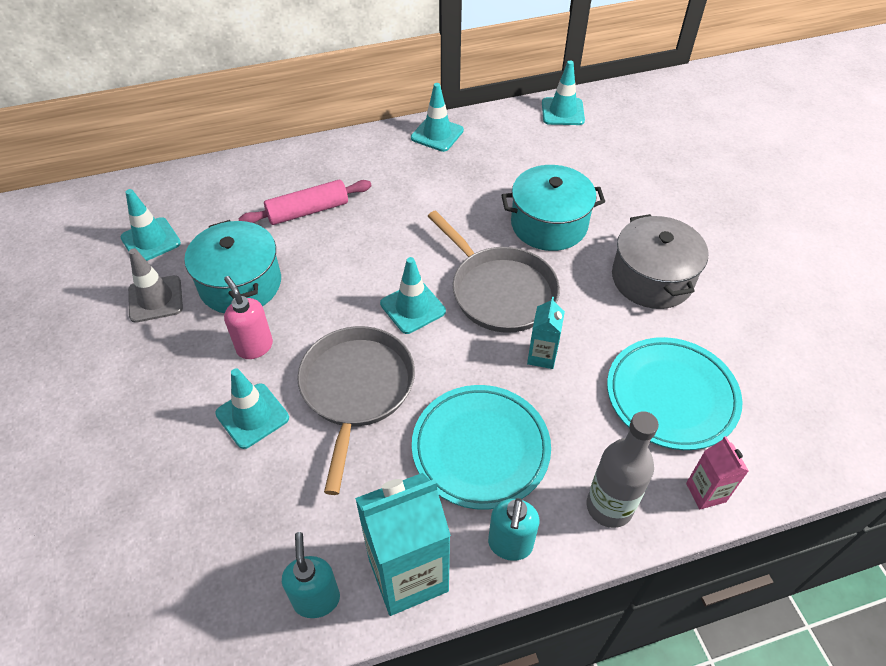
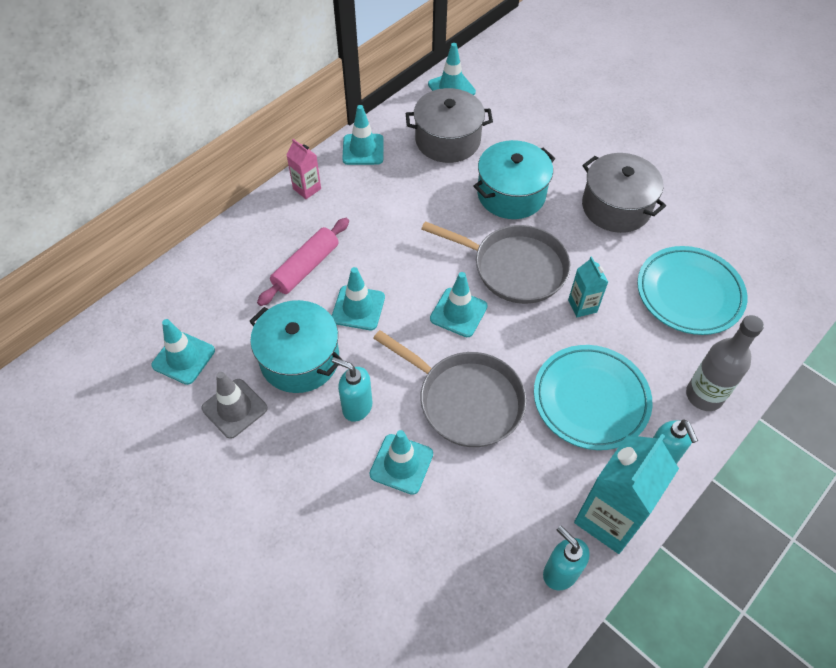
camera: 30 degrees left, 5 degrees up
(254, 347) = (356, 407): pink soap dispenser -> turquoise soap dispenser
(325, 263) = (358, 308): none -> turquoise traffic cone
(356, 389) = (466, 400): grey pan -> grey pan turned 150 degrees clockwise
(523, 154) = (447, 140): none -> grey pot
(705, 492) = (755, 353): pink carton -> pink carton (307, 189)

